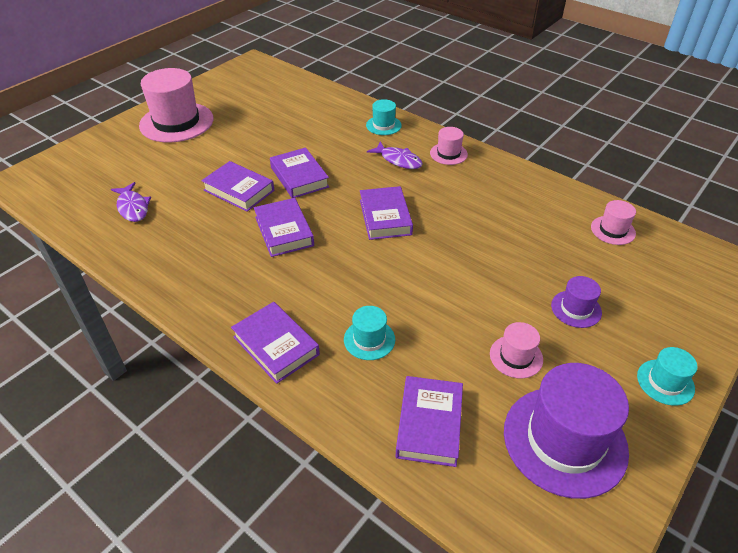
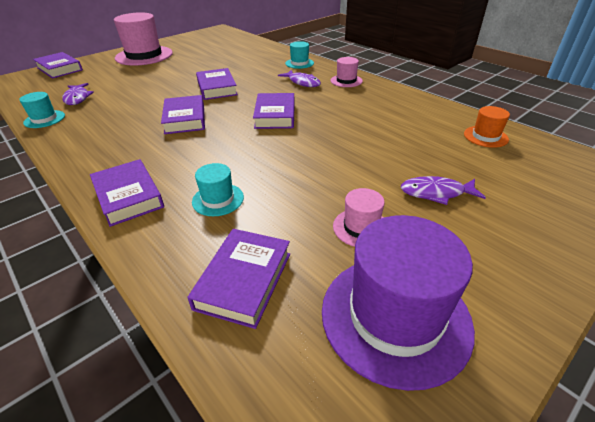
camera: 10 degrees right, 5 degrees down
(239, 190) = (165, 93): purple book -> purple book (59, 69)
(576, 309) = (436, 193): purple hat -> purple fish
(613, 230) = (485, 136): pink hat -> orange hat
(665, 382) = (530, 269): turquoise hat -> turquoise hat (44, 119)

